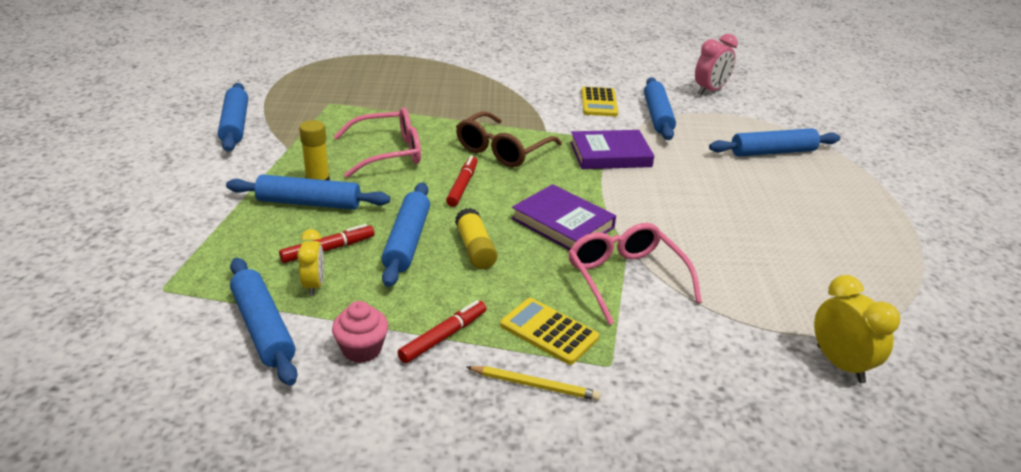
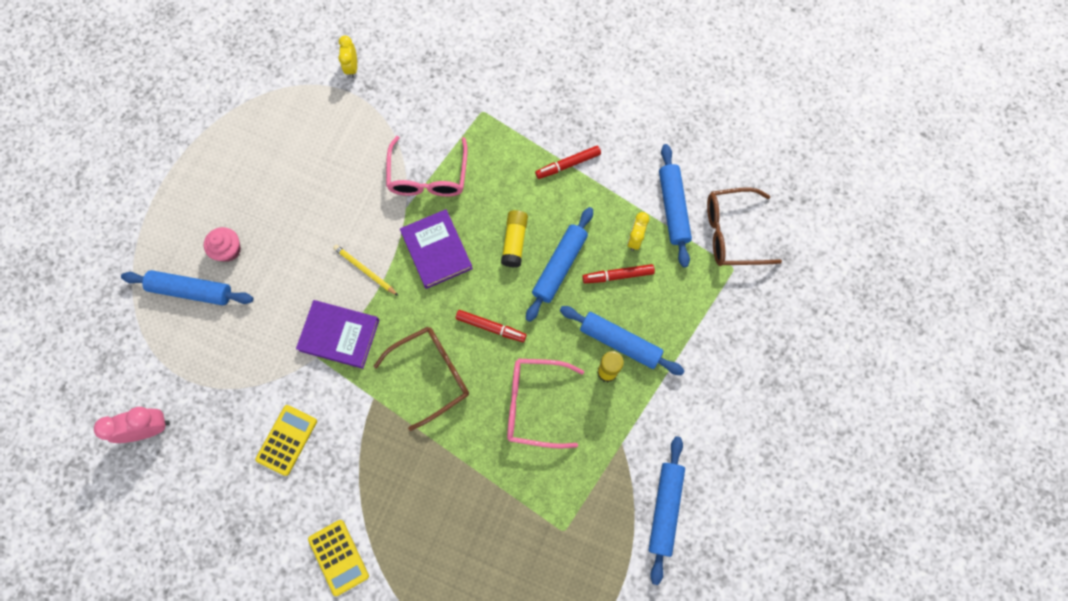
camera: 155 degrees left, 40 degrees up
(164, 323) = (732, 233): none -> brown glasses
(362, 349) = (618, 170): pink cupcake -> pink cupcake (228, 250)
(462, 186) = (491, 327): red marker -> red marker turned 105 degrees counterclockwise
(534, 385) = (531, 112): yellow pencil -> yellow pencil (365, 270)
(549, 331) = (503, 147): yellow calculator -> yellow calculator (338, 557)
(657, 116) = (247, 391): blue rolling pin -> none
(840, 364) = (352, 67): yellow clock -> yellow clock, size x0.66

